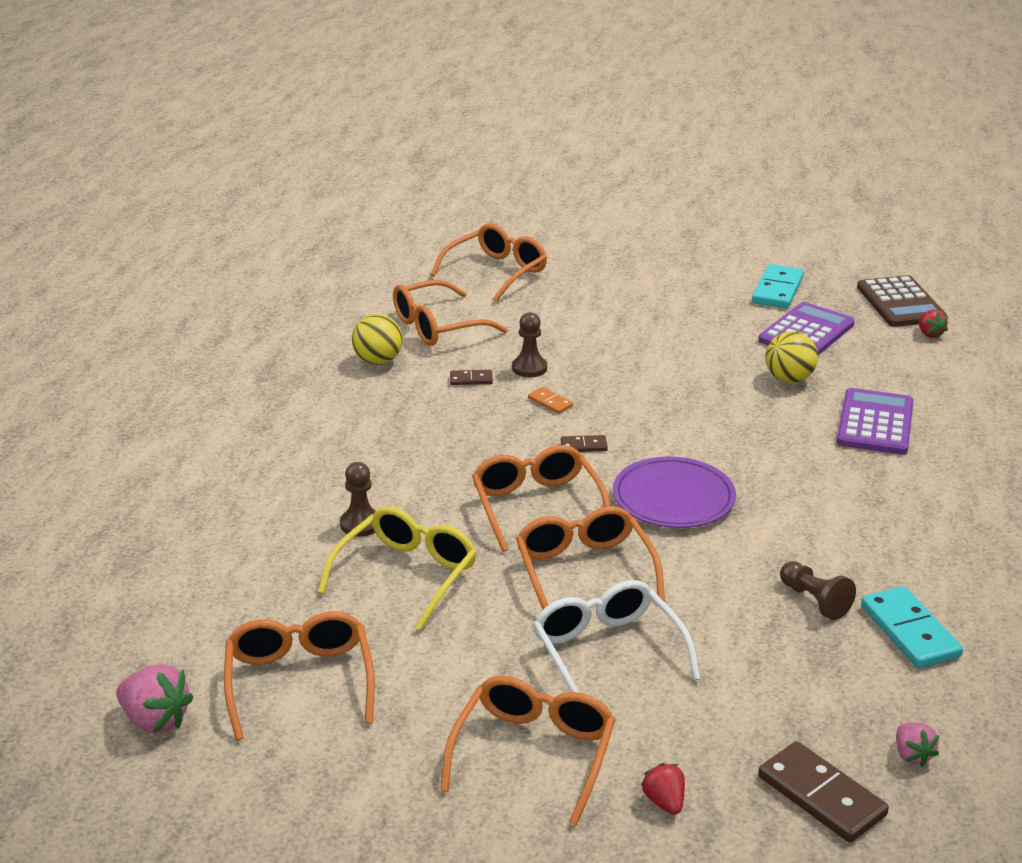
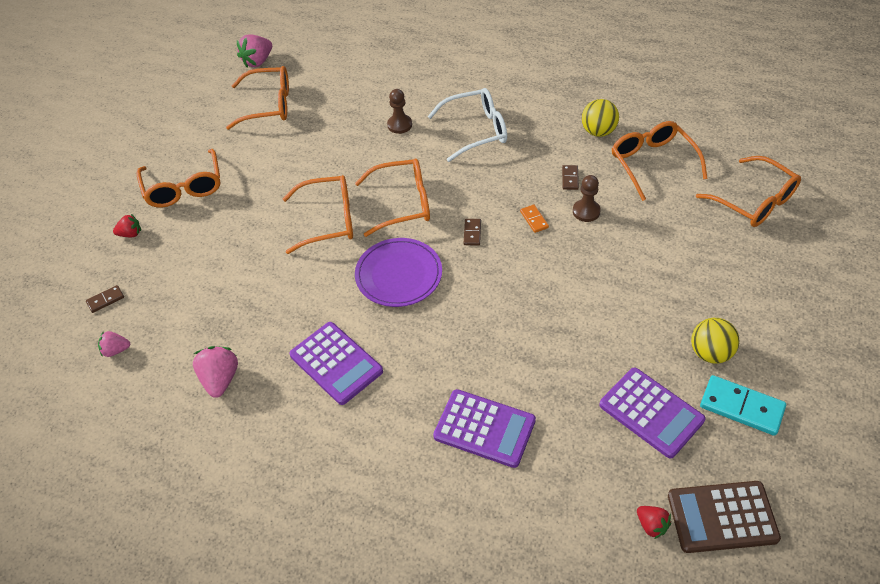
camera: 100 degrees right, 20 degrees up
(406, 576) = (345, 143): yellow glasses -> none
(533, 755) = (183, 187): orange glasses -> orange glasses turned 45 degrees clockwise
(550, 402) = (534, 219): orange domino -> orange domino turned 75 degrees counterclockwise
(608, 653) = (250, 224): white glasses -> white glasses (475, 131)
(789, 379) = (563, 380): yellow ball -> yellow ball (710, 353)
(814, 600) = (267, 333): brown pawn -> none
(821, 796) = (105, 300): brown domino -> brown domino, size x0.51
(837, 534) = (336, 363): none -> purple calculator
(909, 631) = (220, 379): turquoise domino -> pink strawberry
(929, 334) = (651, 525): red strawberry -> red strawberry turned 120 degrees counterclockwise

